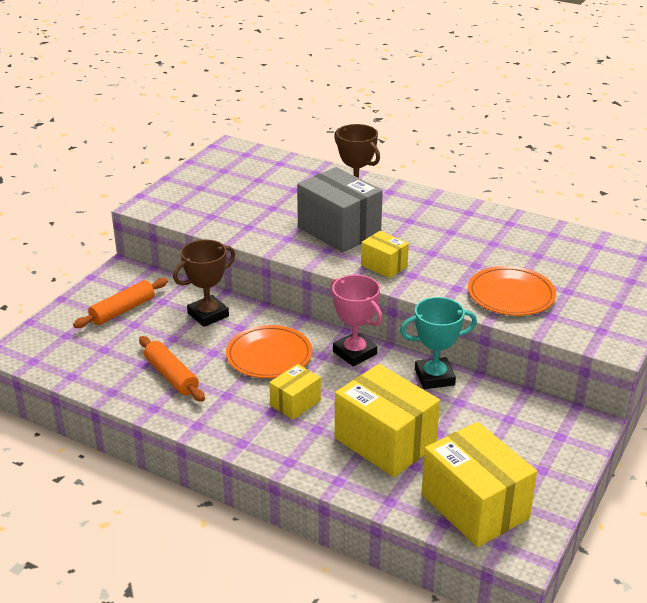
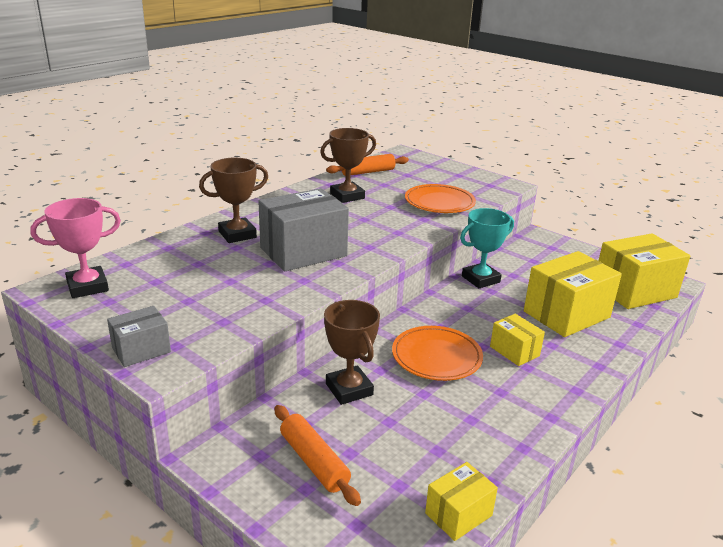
camera: 80 degrees left, 5 degrees down
(166, 195) = (141, 350): none -> grey box
(171, 376) = (464, 428): orange rolling pin -> orange rolling pin (368, 172)
(354, 353) = (440, 309): pink trophy -> pink trophy (87, 287)
(384, 266) = (378, 241): yellow box -> yellow box (458, 514)
(434, 377) = (480, 279): turquoise trophy -> turquoise trophy turned 60 degrees clockwise
(484, 236) = (347, 196): none -> brown trophy

